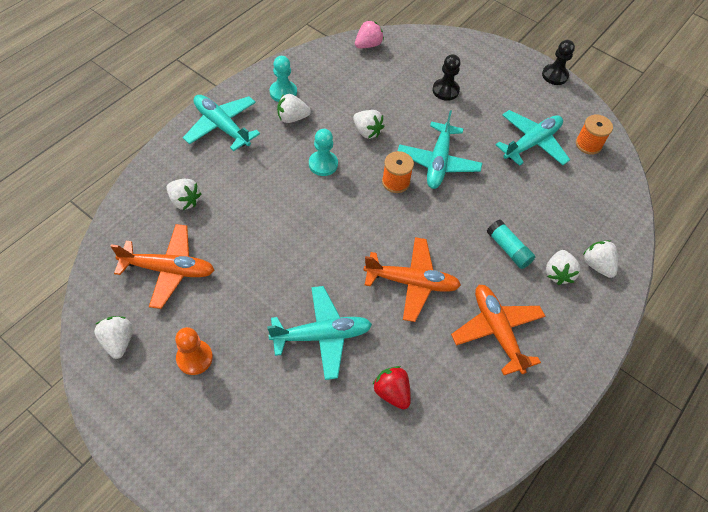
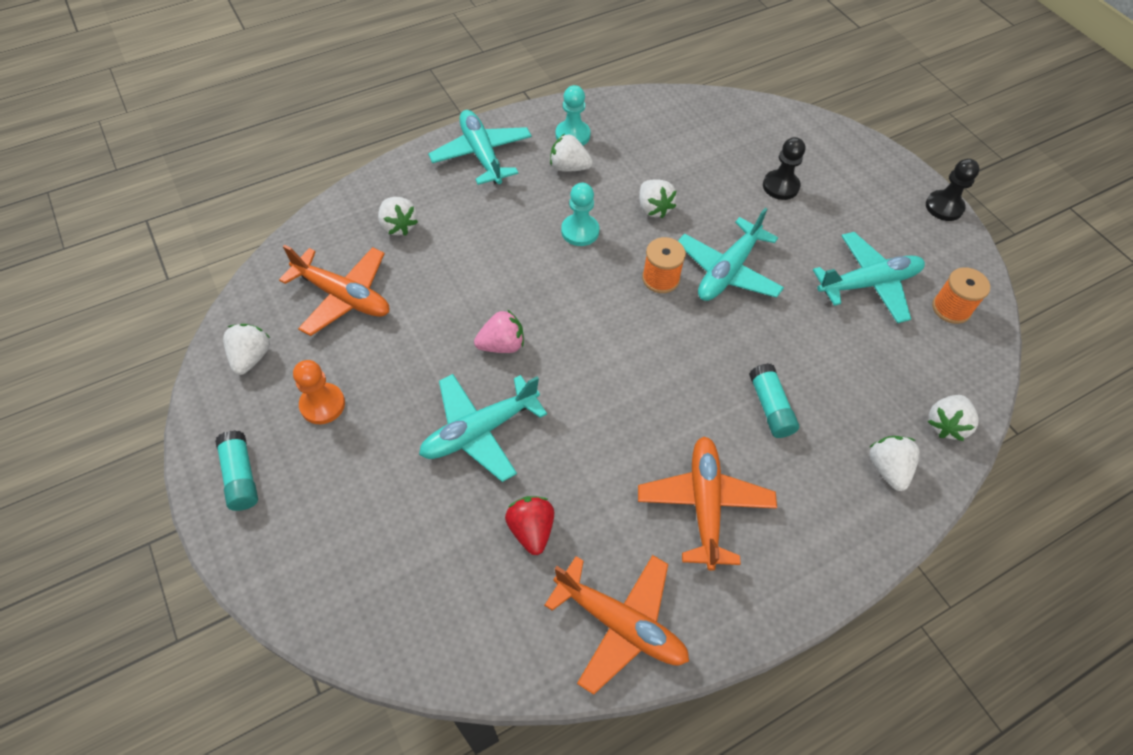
camera: 25 degrees right, 0 degrees up
(158, 436) = (241, 476): none -> turquoise glue stick
(322, 335) = (479, 431): turquoise plane -> turquoise plane turned 135 degrees clockwise
(368, 45) = (705, 106): pink strawberry -> pink strawberry (502, 345)
(411, 282) = (621, 406): orange plane -> orange plane (620, 624)
(558, 273) = (825, 461): white strawberry -> white strawberry (945, 425)

